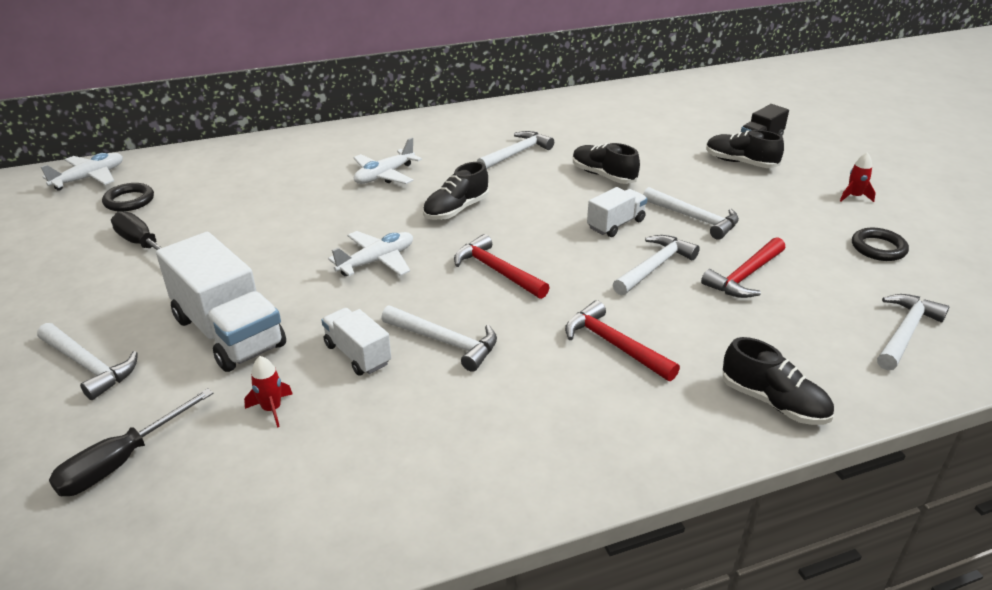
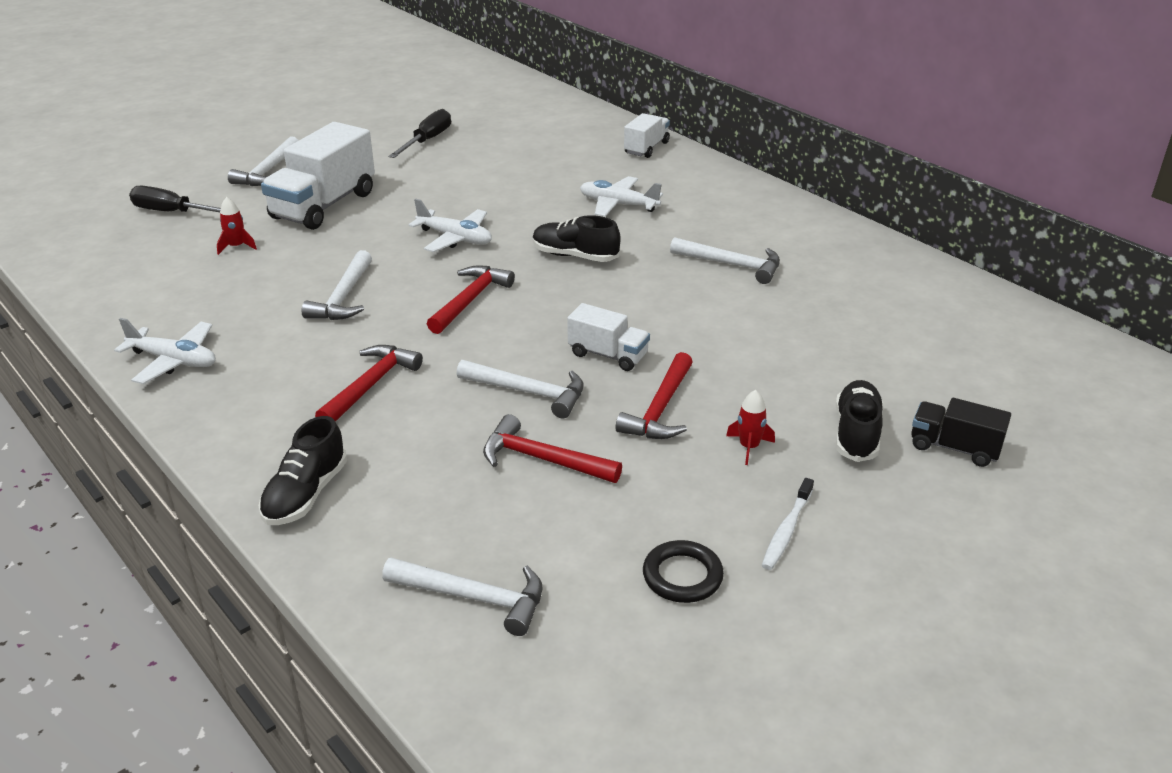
camera: 70 degrees right, 0 degrees up
(89, 178) = (516, 90): white plane -> white plane (173, 361)
(129, 201) = (491, 115): black ring -> none
(357, 354) = (313, 263): white truck -> white truck (646, 148)
(603, 176) = (723, 330): black shoe -> none
(694, 218) = (660, 409): white hammer -> red hammer
(834, 205) = (786, 530): none -> white toothbrush
(854, 197) = (832, 551): red rocket -> red rocket (749, 447)

